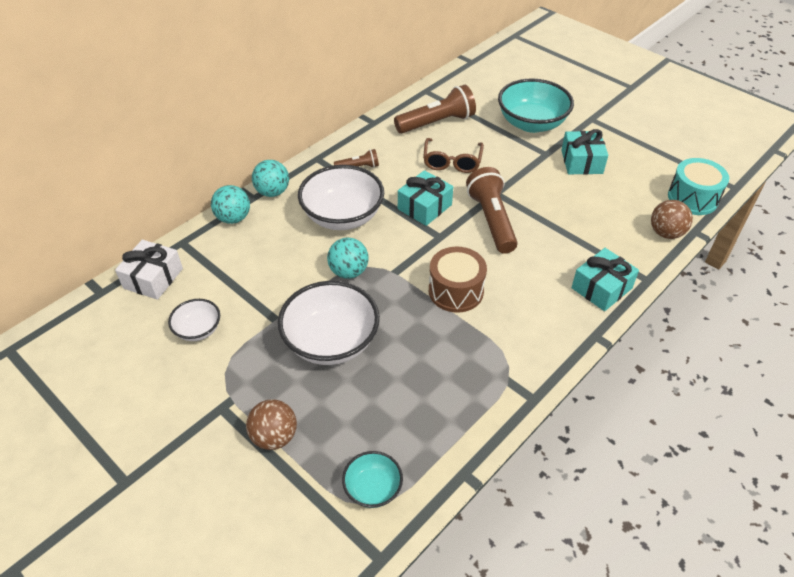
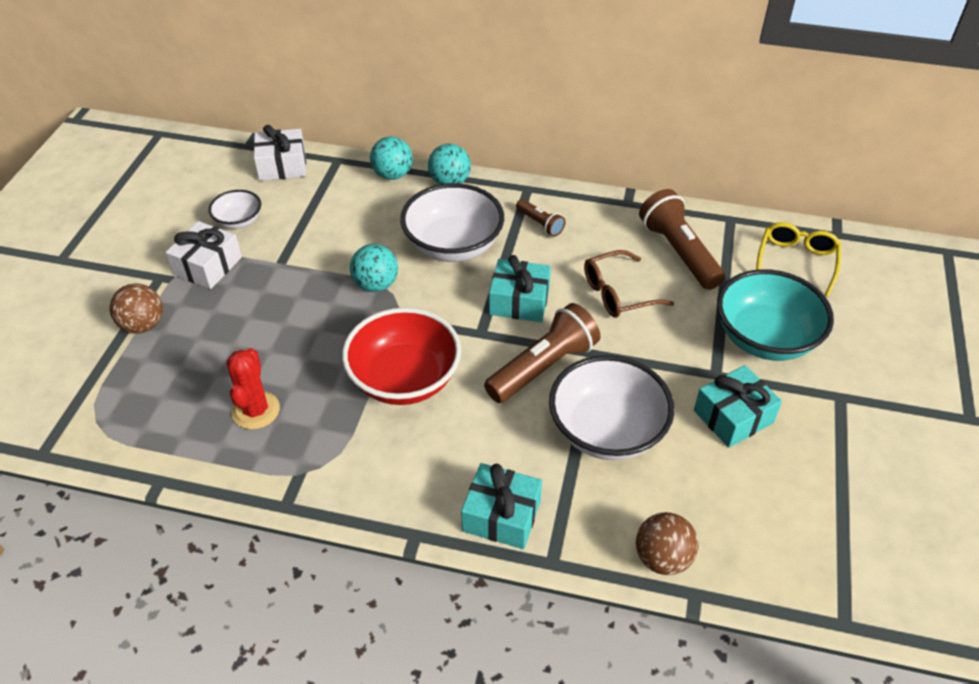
camera: 60 degrees right, 0 degrees up
(237, 368) = (208, 266): none -> white gift
(331, 341) = (274, 313): white bowl -> white bowl (607, 430)
(373, 488) = (114, 417): turquoise bowl -> none
(429, 387) = (256, 410): none -> red cactus
(437, 123) = (678, 252): brown flashlight -> brown flashlight turned 150 degrees counterclockwise
(456, 291) = (404, 379): brown drum -> red bowl
(481, 85) = (796, 262): none -> yellow glasses
(692, 198) = (768, 571): turquoise drum -> none

